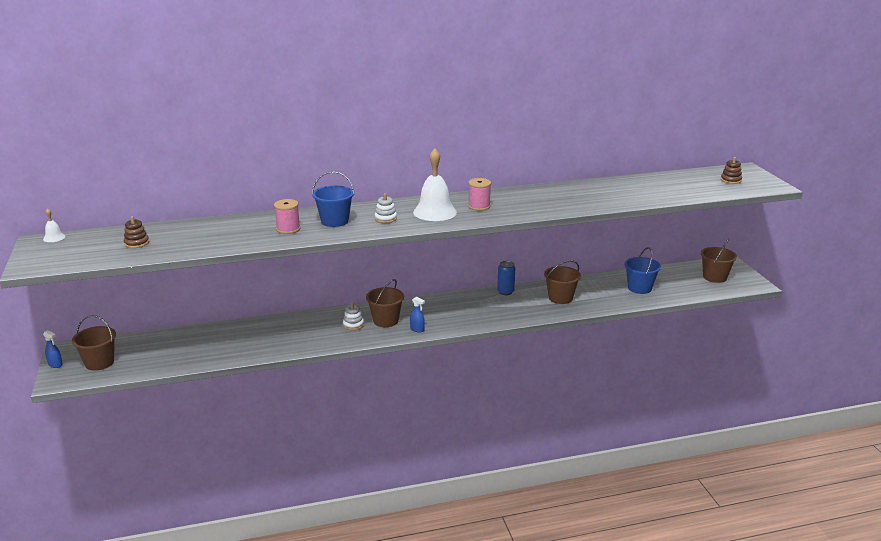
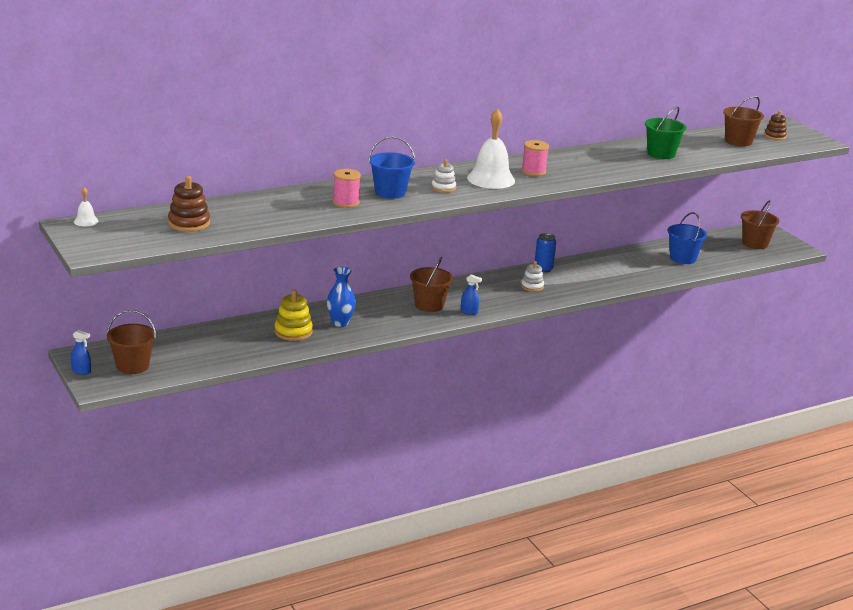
camera: 15 degrees left, 0 degrees up
(136, 243) = (189, 223): brown stacking toy -> brown stacking toy, size x1.53
(253, 339) = (293, 332): none -> yellow stacking toy
(298, 333) = (340, 323): none -> blue vase
(353, 325) = (396, 311): white stacking toy -> white stacking toy (532, 286)
(560, 298) = (605, 272): brown bucket -> brown bucket (738, 141)
(610, 193) = (661, 154): none -> green bucket

